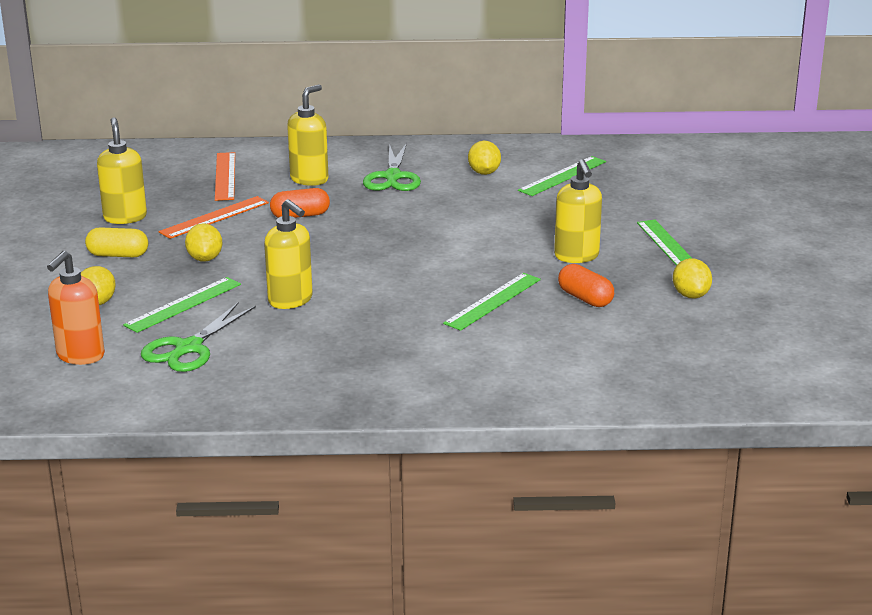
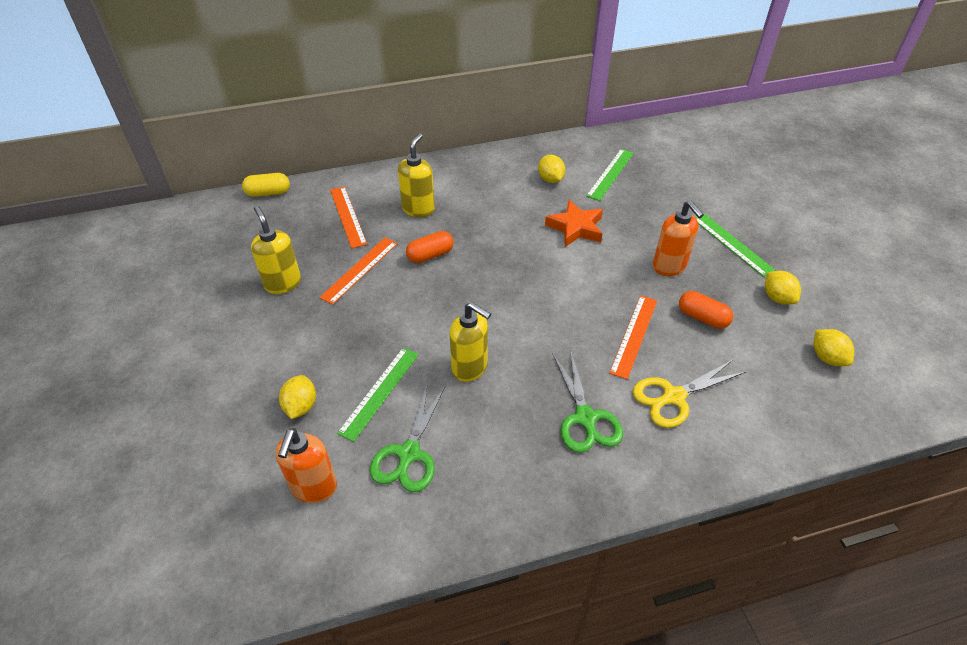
camera: 15 degrees left, 20 degrees up
(118, 255) = (295, 335): yellow capsule -> yellow capsule (268, 193)
(205, 258) = (373, 325): yellow lemon -> yellow lemon (827, 357)
(393, 177) = (483, 195): green scissors -> green scissors (585, 418)
(486, 214) = (575, 228): none -> orange star
(492, 301) = (634, 335): green ruler -> orange ruler
(504, 349) = (674, 397): none -> yellow scissors
(576, 256) = (669, 267): yellow soap dispenser -> orange soap dispenser

